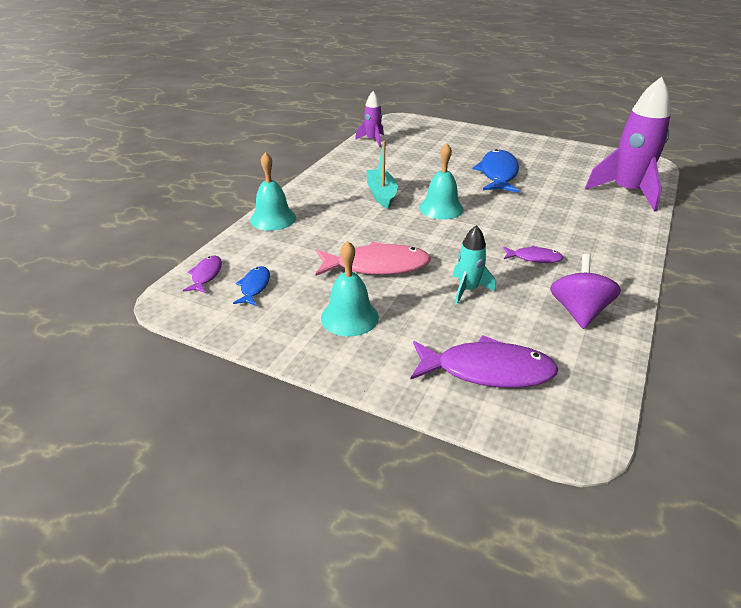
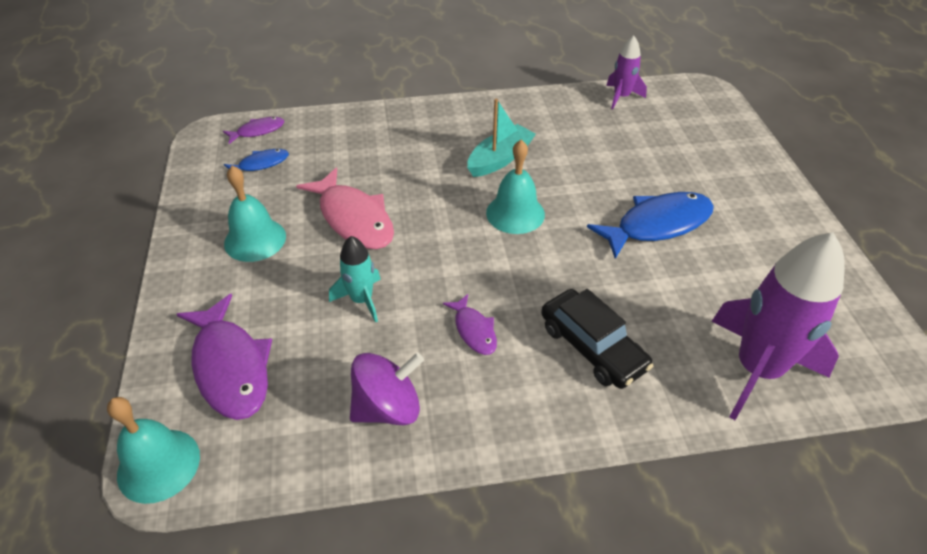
camera: 55 degrees right, 10 degrees up
(273, 219) = (380, 118): turquoise bell -> turquoise bell (158, 465)
(578, 227) = (592, 347): none -> black car

